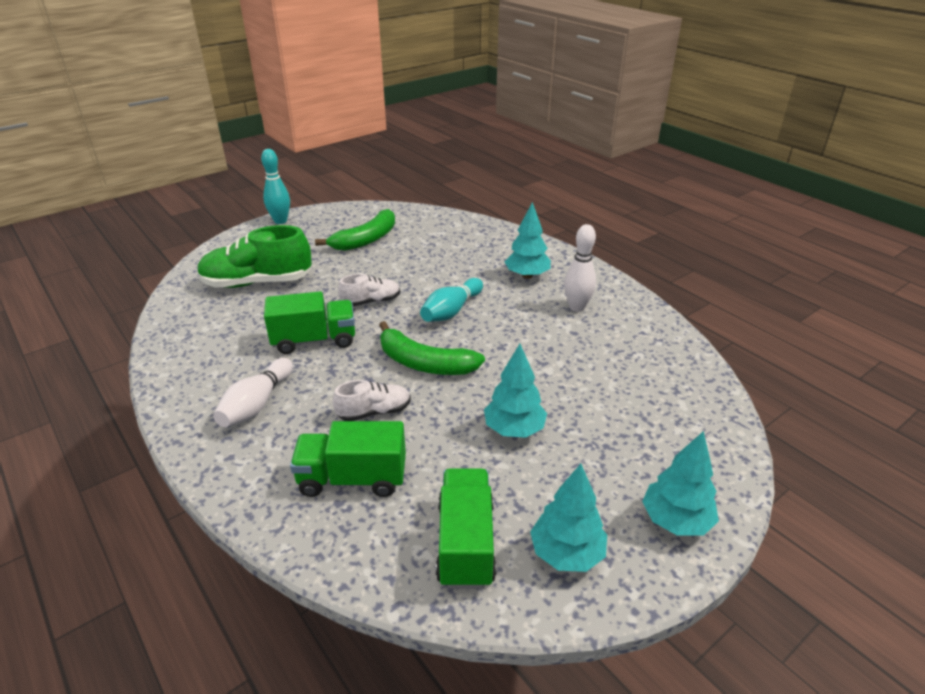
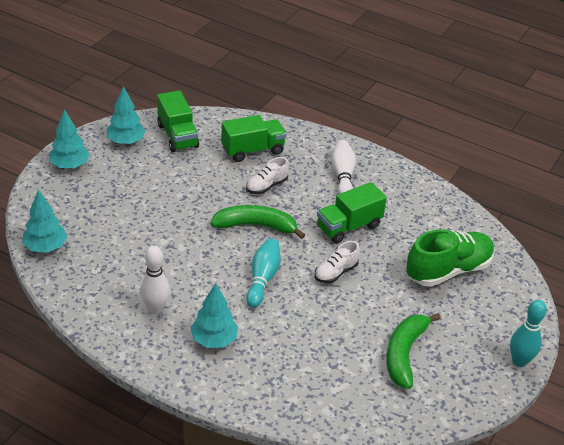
camera: 155 degrees right, 5 degrees up
(514, 429) = (173, 194): turquoise tree -> turquoise tree (45, 247)

